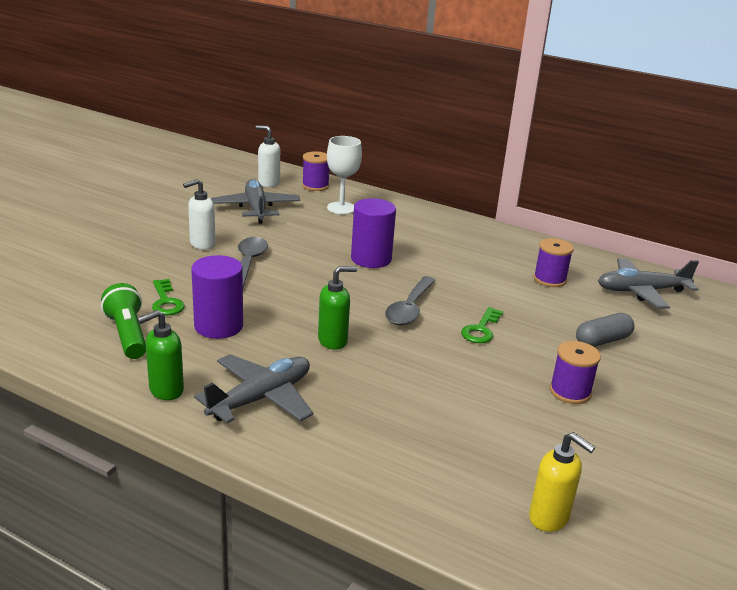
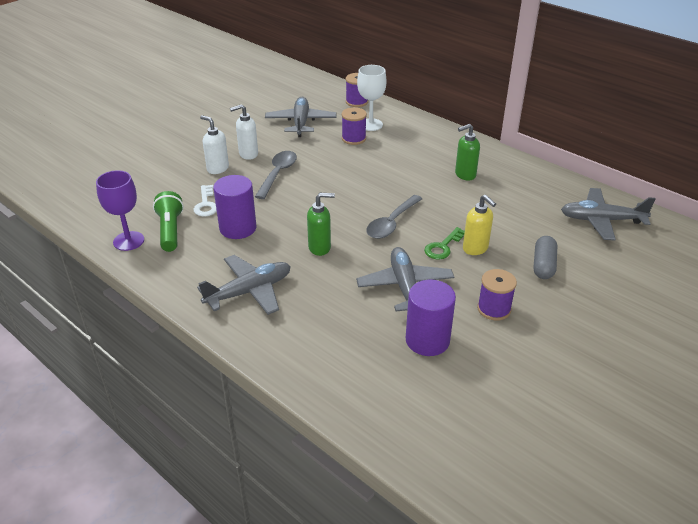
camera: 15 degrees right, 10 degrees up
(72, 351) = (128, 241): none -> purple goblet
(166, 302) = (206, 204): green key -> white key
(166, 390) = (184, 279): green soap dispenser -> green soap dispenser (465, 175)
(268, 183) = (319, 98): white soap dispenser -> white soap dispenser (217, 168)
(371, 259) = (377, 175): purple cylinder -> purple cylinder (427, 340)
(456, 376) = (405, 287): none -> grey plane
(549, 279) = (523, 203): purple spool -> purple spool (353, 138)
(549, 518) = (429, 412): yellow soap dispenser -> yellow soap dispenser (475, 248)
(602, 341) = (543, 265): grey capsule -> grey capsule turned 60 degrees counterclockwise

